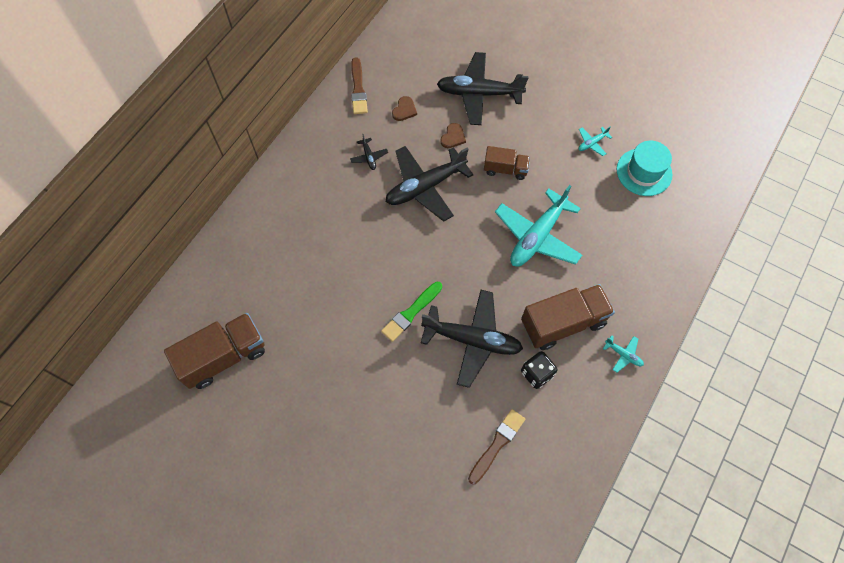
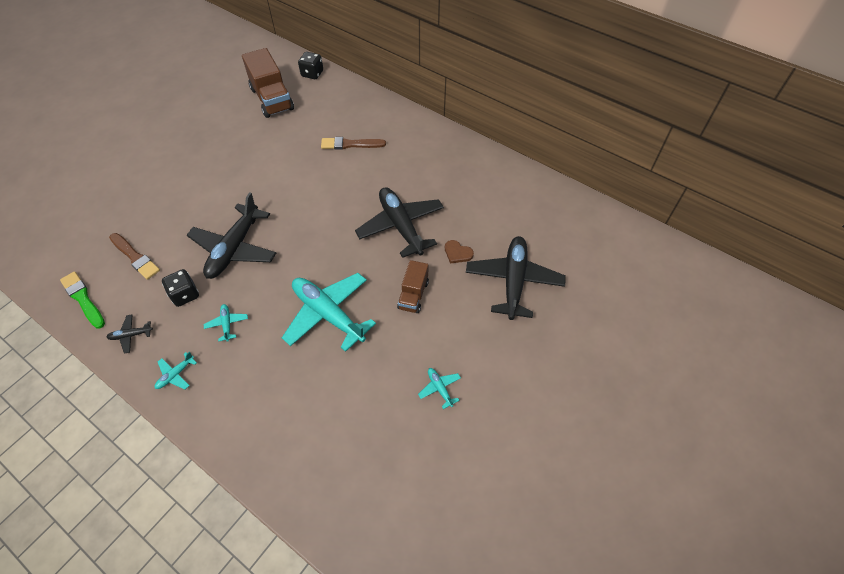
camera: 95 degrees right, 10 degrees down
(172, 316) = (312, 74): none -> black dice
(358, 89) = (519, 182): brown brush -> brown brush (350, 144)
(369, 157) = (439, 187): black plane -> black plane (131, 335)
(404, 110) = (493, 216): brown heart -> none
(411, 313) = (274, 207): green brush -> green brush (83, 299)
(563, 323) = (227, 324): brown truck -> turquoise plane
(644, 172) = (392, 442): turquoise hat -> none

